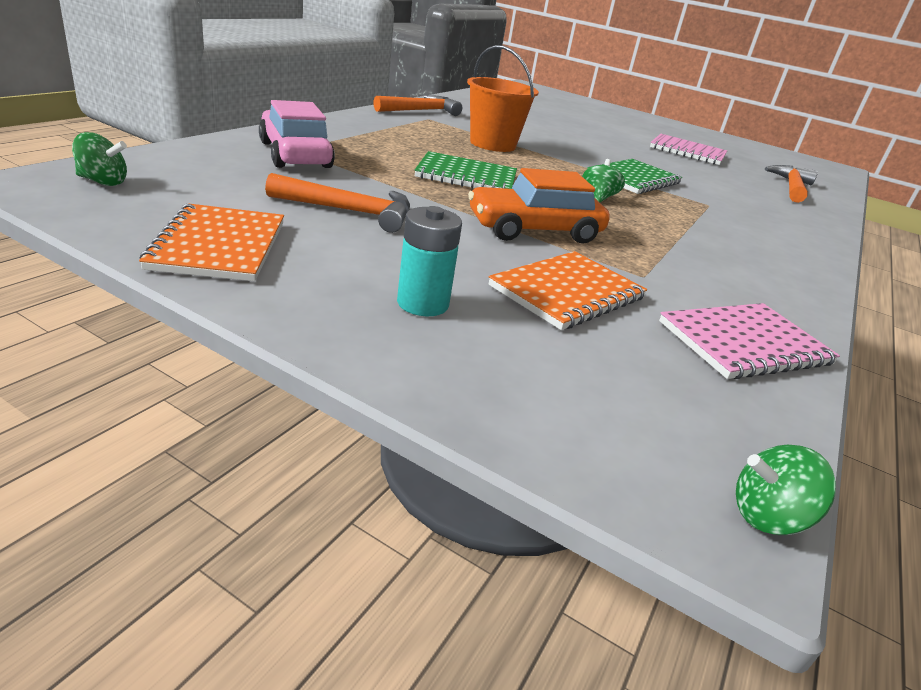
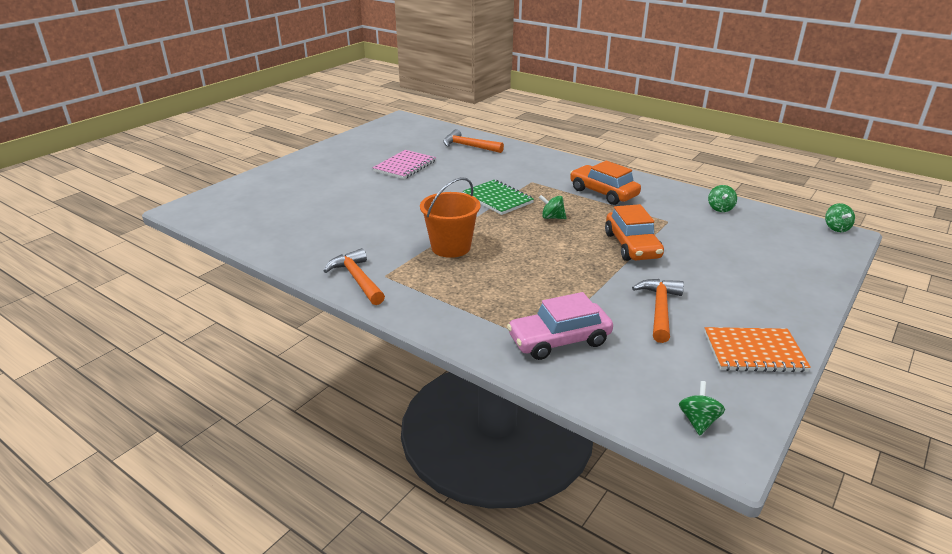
camera: 80 degrees left, 0 degrees up
(422, 303) = (759, 284): turquoise battery -> none
(466, 176) = (548, 263): green notebook -> none
(567, 292) = (709, 244): orange notebook -> none
(715, 244) = (603, 193): none -> orange car
(744, 343) = (720, 208): pink notebook -> green spinning top

